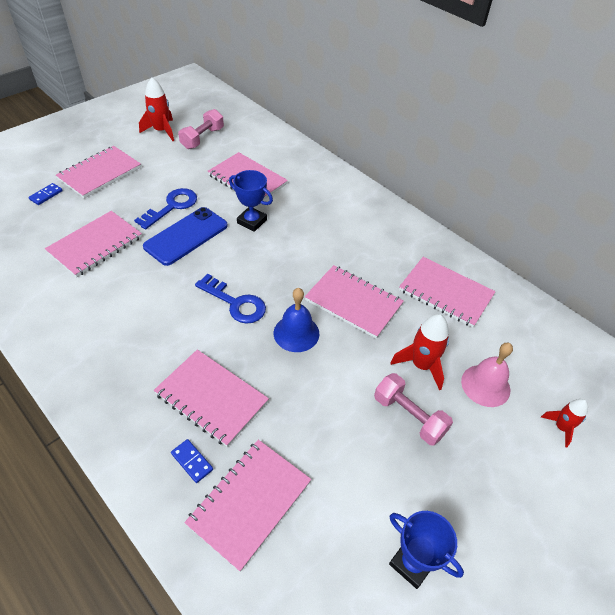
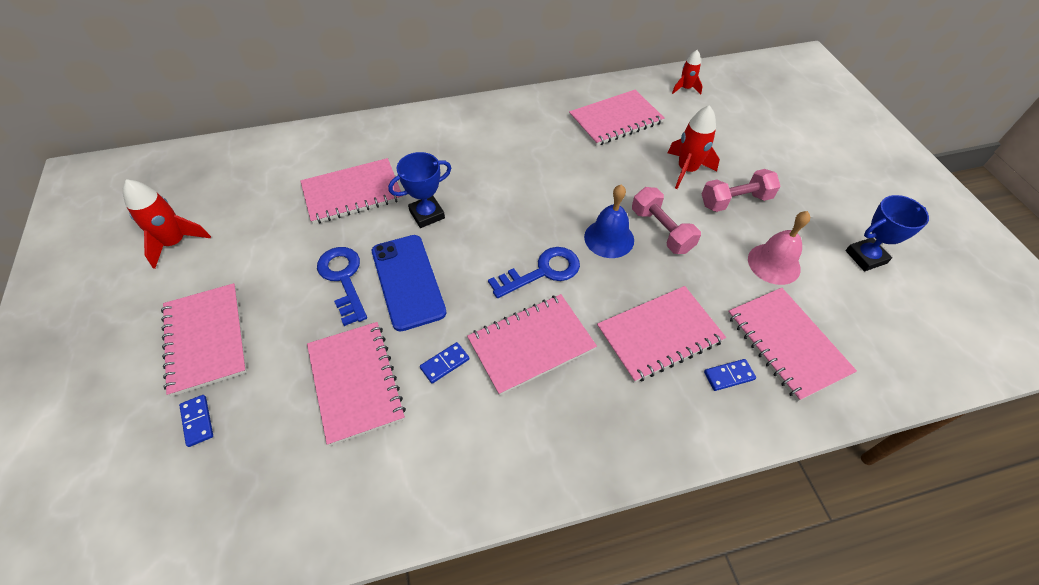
camera: 60 degrees left, 5 degrees up
(127, 280) = (445, 363): none -> blue domino
(202, 138) = (233, 206): pink dumbbell -> pink dumbbell (661, 230)
(353, 302) = (593, 182): pink notebook -> pink notebook (531, 344)
(485, 385) = (723, 143): pink bell -> pink bell (774, 263)
(561, 427) = (776, 123): red rocket -> red rocket (685, 89)

